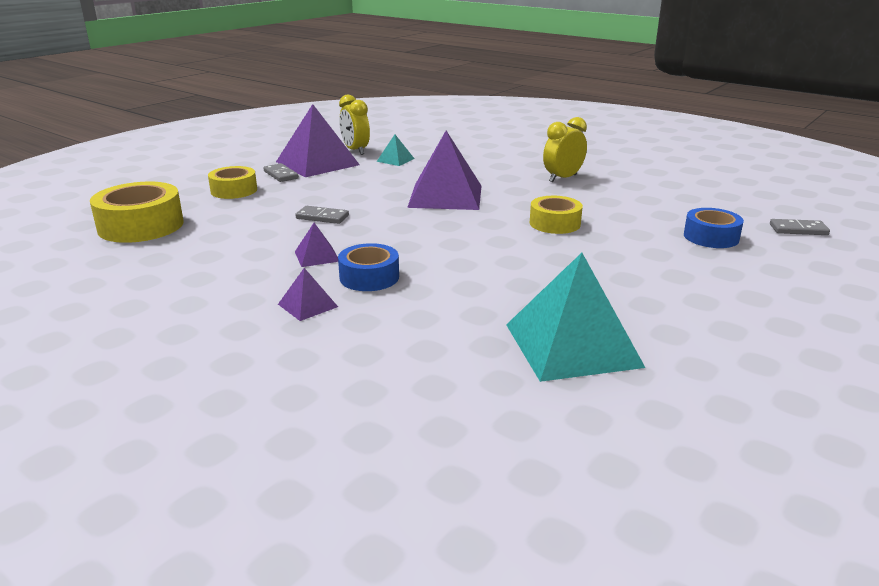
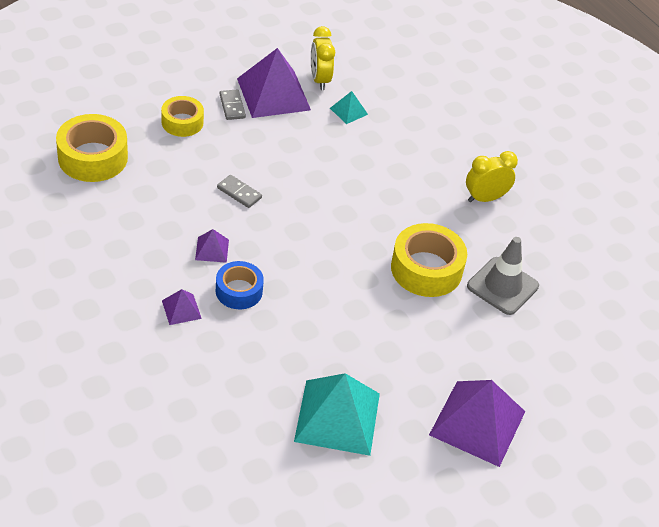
camera: 15 degrees right, 20 degrees up
(445, 196) = (359, 193): purple pyramid -> purple pyramid (477, 423)
(555, 223) = (426, 269): yellow tape -> yellow tape, size x1.59
(637, 218) = (502, 286): none -> grey traffic cone
(711, 237) = (543, 334): blue tape -> none
(798, 230) = (629, 351): grey domino -> none

